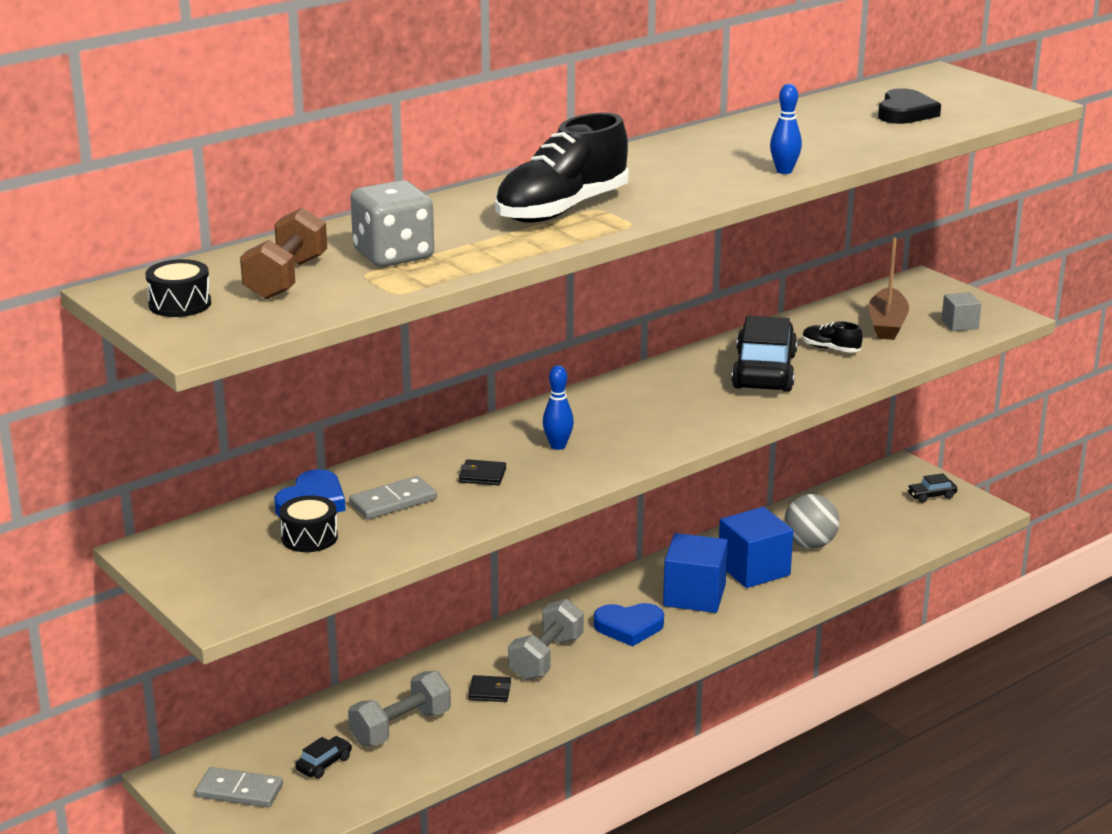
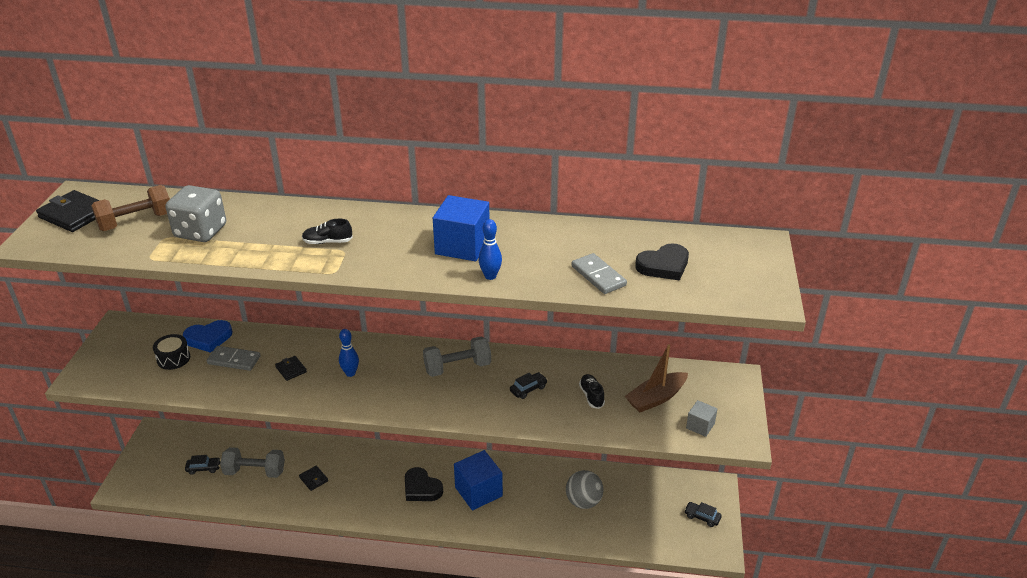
camera: 45 degrees right, 10 degrees up
(180, 304) = (74, 214): black drum -> black wallet
(239, 791) = (160, 458): grey domino -> grey domino (598, 276)
(546, 658) = (362, 478): grey dumbbell -> grey dumbbell (457, 367)
(561, 210) = (327, 242): black shoe -> black shoe, size x0.43
(629, 627) = (421, 488): blue heart -> black heart
(753, 569) = (530, 497): blue cube -> blue cube (462, 246)
(764, 371) = (528, 389): black car -> black car, size x0.42

